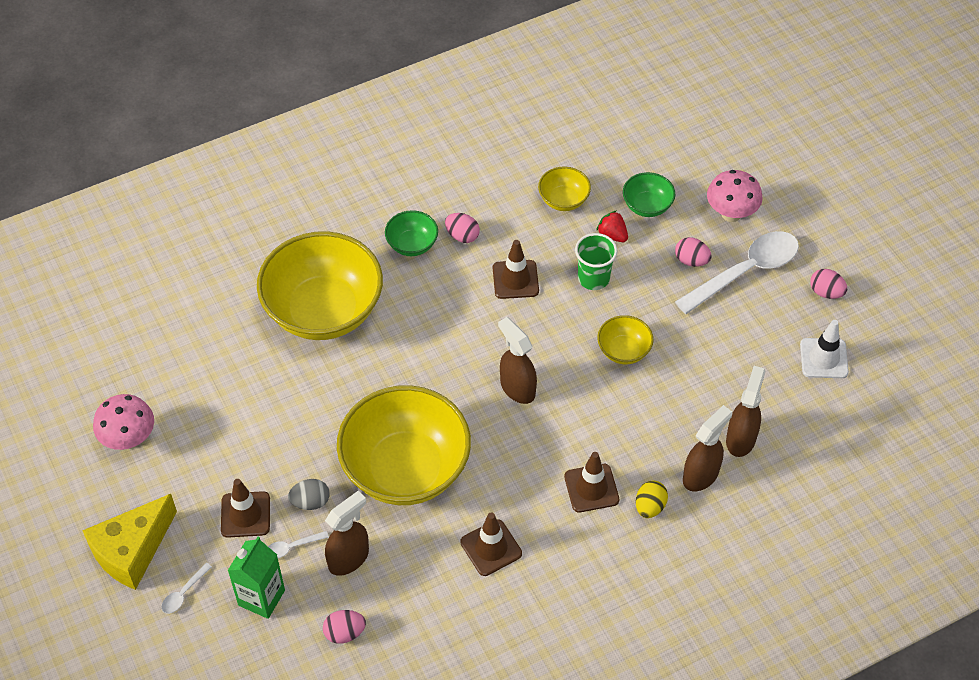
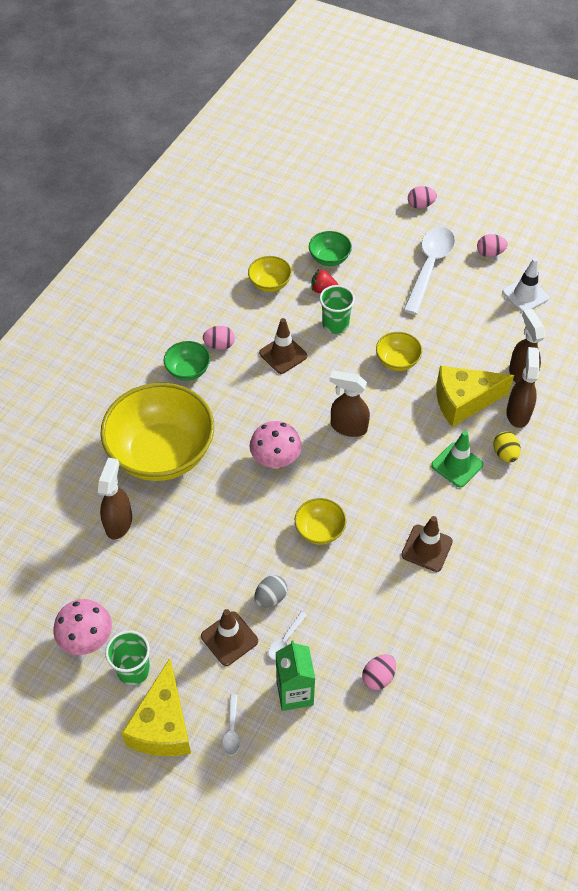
camera: 35 degrees left, 0 degrees up
(145, 489) = (133, 670): none -> green cup
(349, 558) = (334, 620): brown spray bottle -> brown spray bottle (119, 522)
(406, 469) = (319, 530): yellow bowl -> yellow bowl, size x0.44
(591, 488) = (457, 465): brown traffic cone -> green traffic cone
(655, 430) = (463, 401): none -> yellow cheese
(691, 261) = (389, 278): pink egg -> pink egg (420, 205)
(731, 214) = (388, 235): pink mushroom -> pink mushroom (275, 460)

